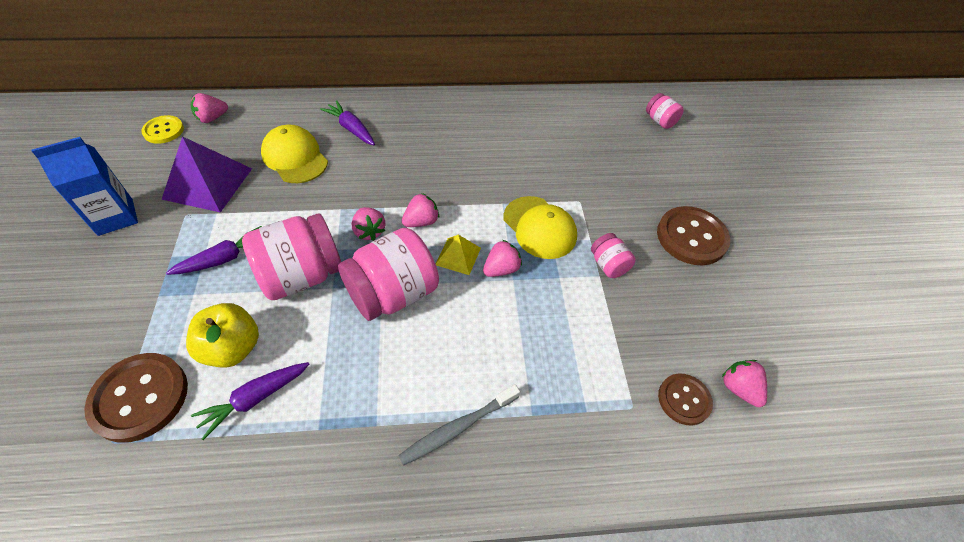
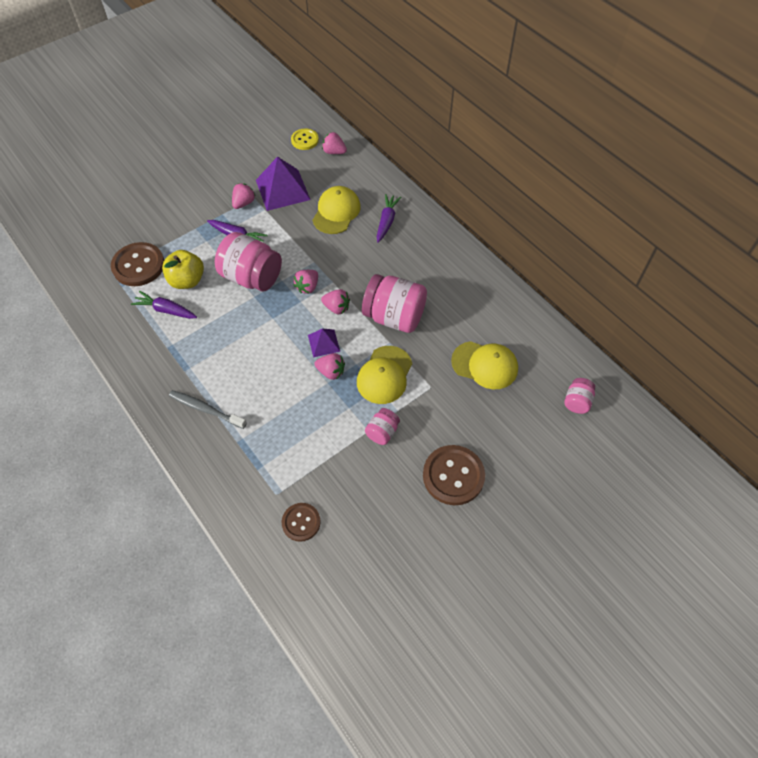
camera: 60 degrees right, 5 degrees up
(115, 217) = (229, 172): blue carton -> none
(393, 293) = (271, 327): pink jar -> pink jar (394, 317)
(458, 256) = (324, 343): yellow pyramid -> purple pyramid
(582, 153) = (485, 365): none -> yellow cap
(739, 388) = (332, 554): pink strawberry -> pink strawberry (244, 203)

